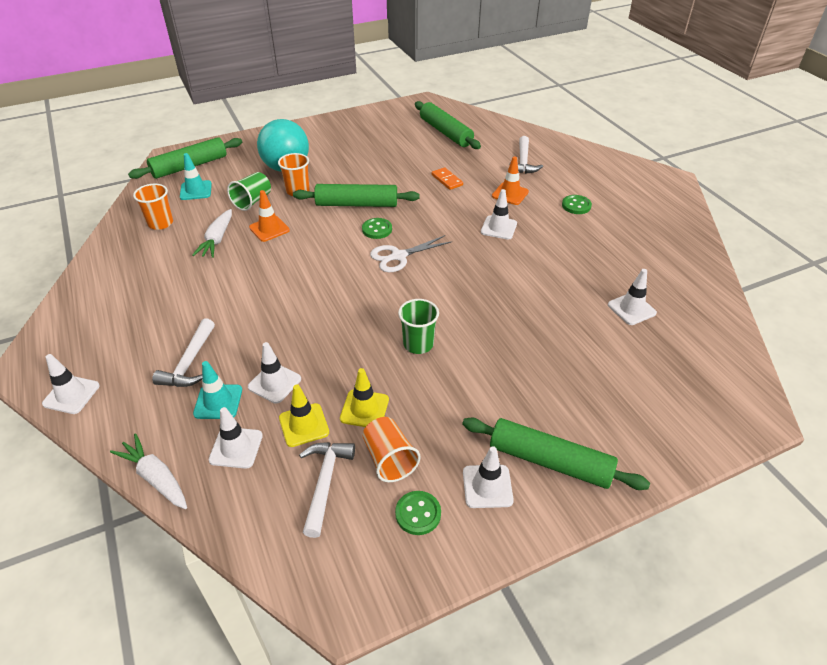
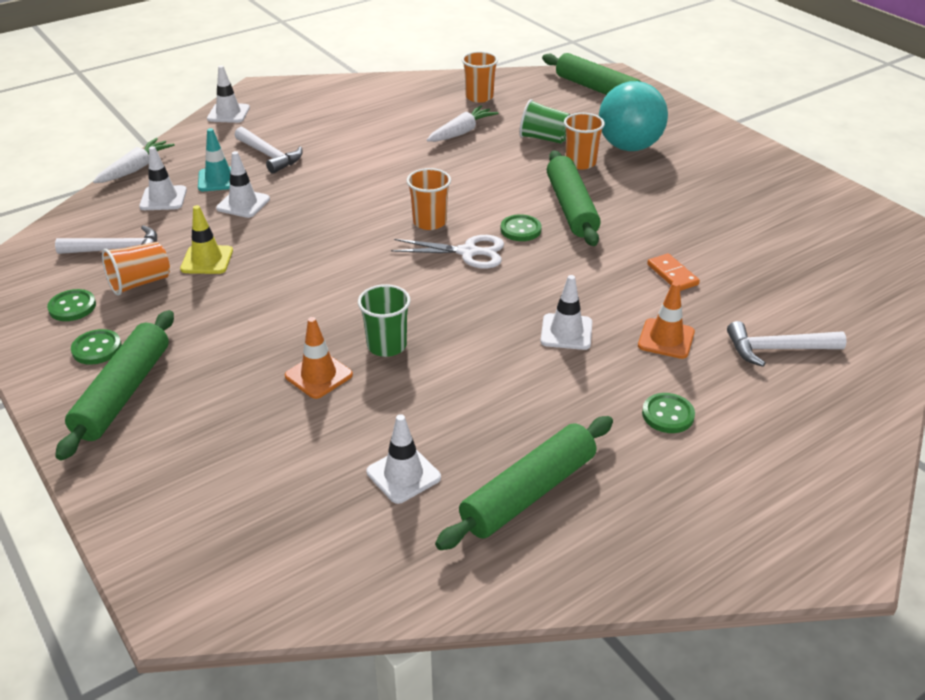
camera: 80 degrees right, 5 degrees down
(189, 362) = (269, 156): white hammer -> white hammer turned 135 degrees counterclockwise
(196, 190) = (549, 102): turquoise traffic cone -> none
(217, 239) = (461, 132): white carrot -> white carrot turned 135 degrees clockwise
(269, 229) = (493, 158): orange traffic cone -> orange traffic cone (318, 375)
(304, 425) = (187, 228): yellow traffic cone -> none
(351, 271) = (429, 222): none -> orange cup
(398, 256) = (468, 252): white scissors -> white scissors turned 135 degrees clockwise
(418, 344) = (306, 284): green cup -> green cup (387, 345)
(446, 132) = (818, 261): green rolling pin -> green rolling pin (528, 493)
(447, 180) = (672, 274): orange domino -> orange domino turned 75 degrees counterclockwise
(487, 486) = (97, 348): white traffic cone -> green button

